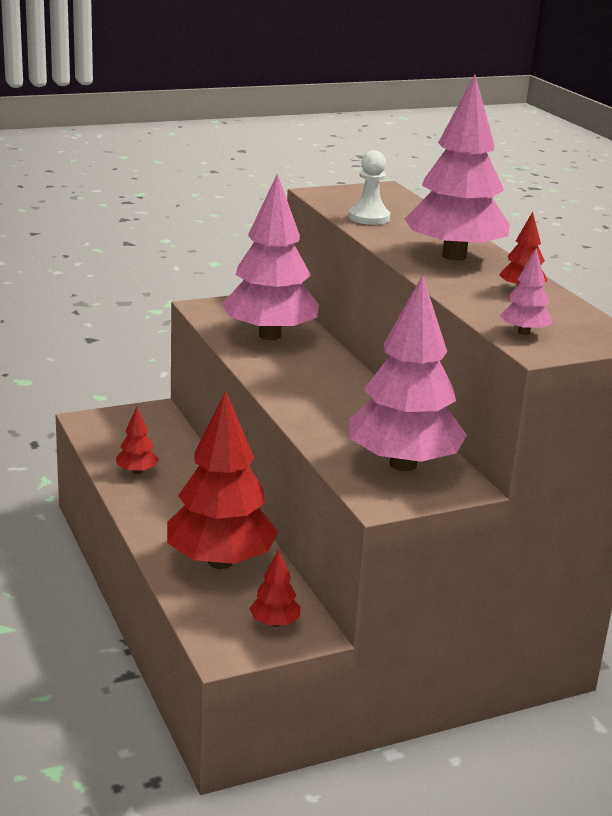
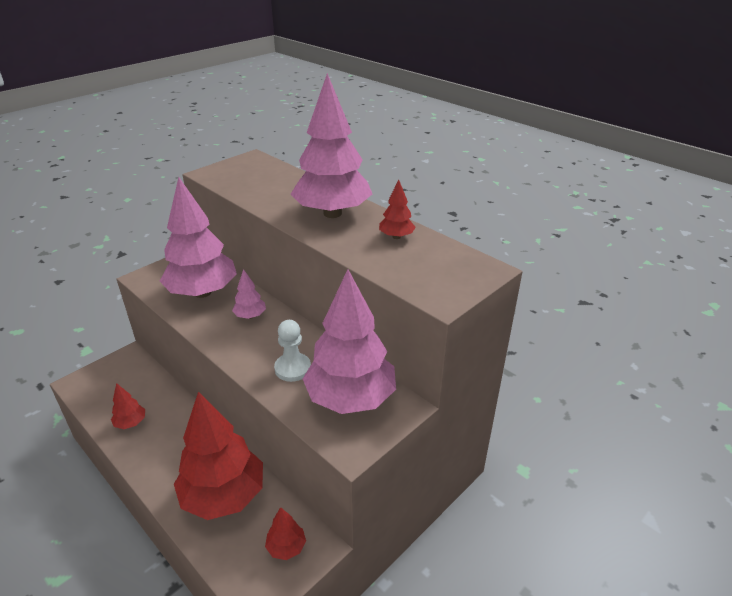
camera: 20 degrees left, 10 degrees up
(369, 218) = (254, 189): white pawn -> white pawn (293, 368)
(524, 332) = (422, 282): pink tree -> pink tree (250, 316)

